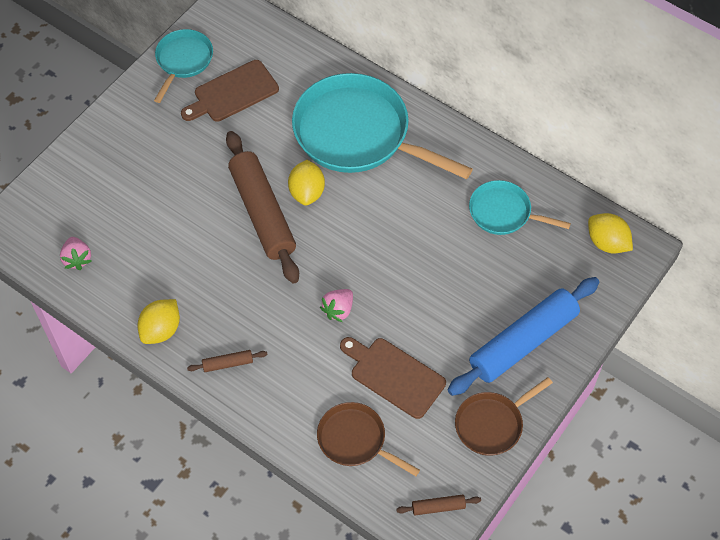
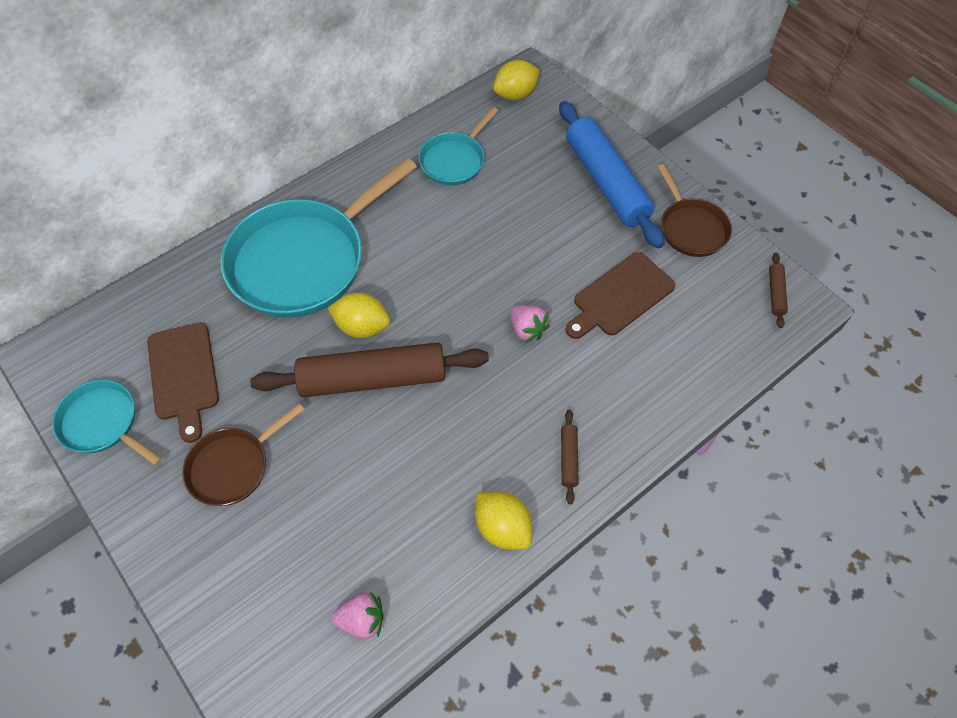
camera: 75 degrees left, 0 degrees up
(355, 440) = (690, 349): brown pan -> brown pan (233, 466)

